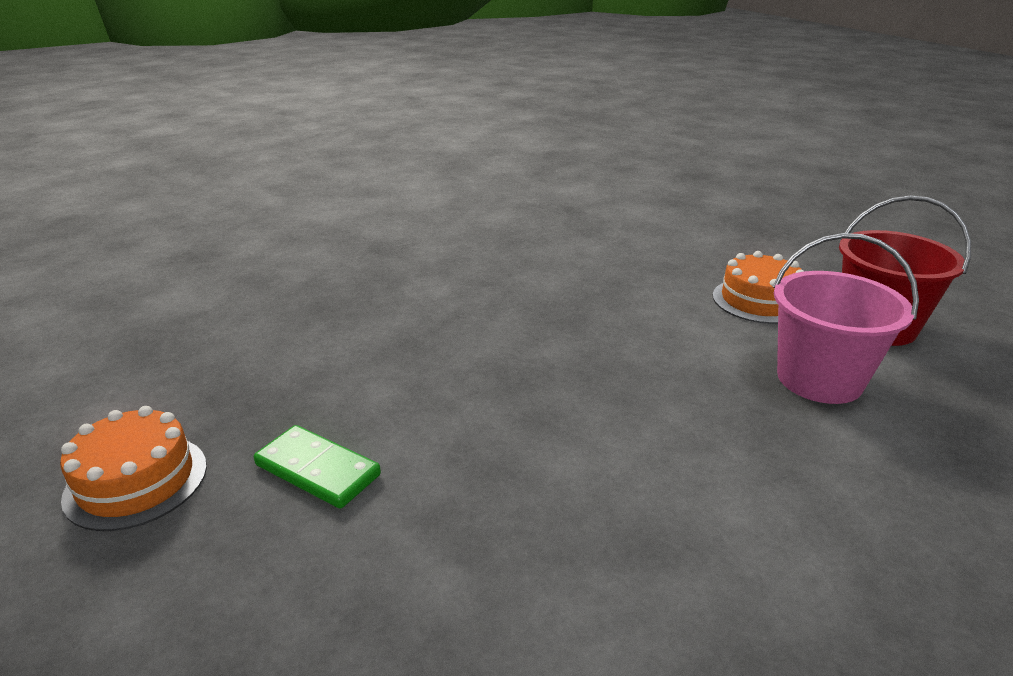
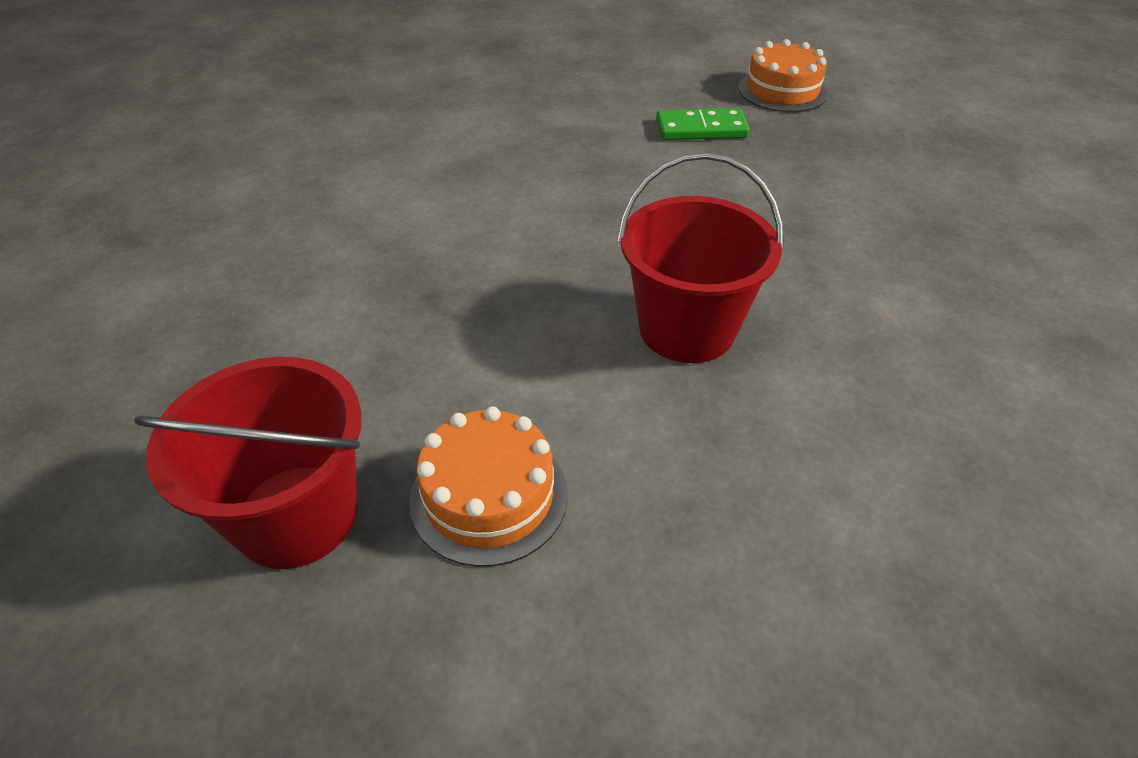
camera: 145 degrees right, 15 degrees up
(576, 322) = (686, 329): none -> red bucket
(819, 379) = (373, 363): pink bucket -> none

